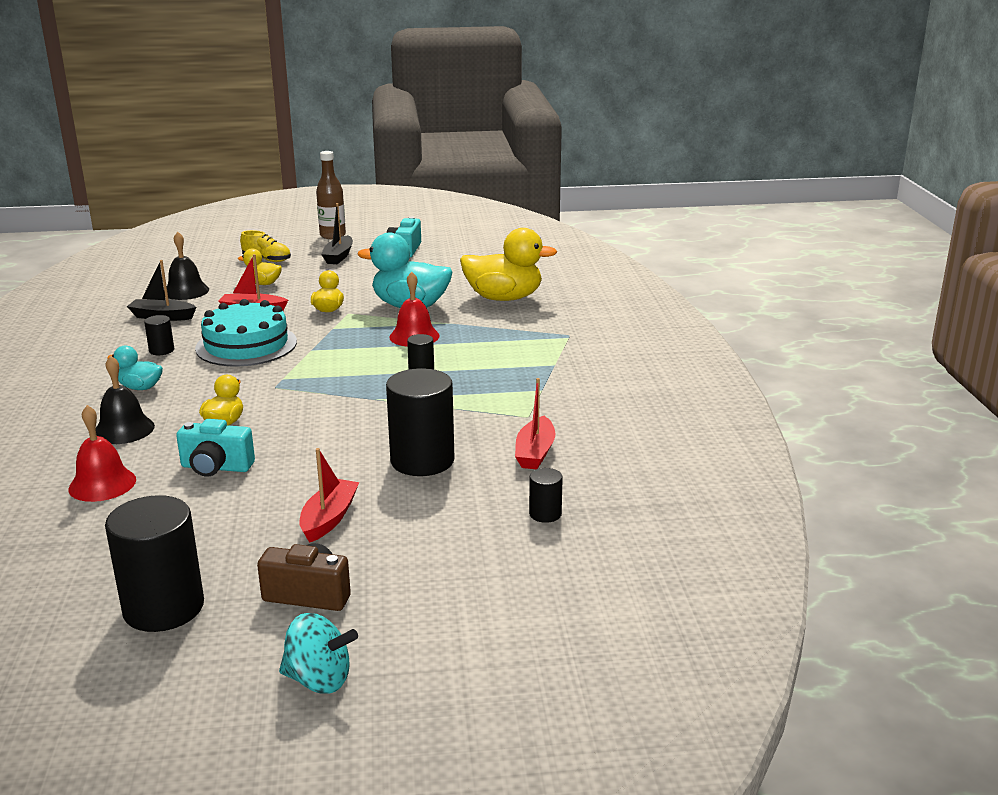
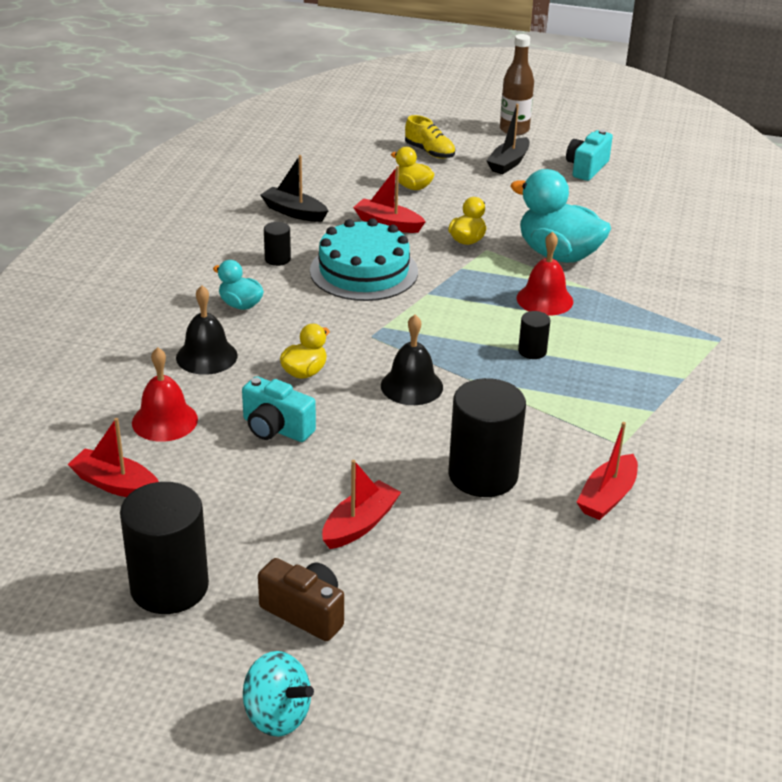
camera: 20 degrees right, 10 degrees up
(72, 542) = (116, 484): none -> red boat
(186, 291) = (330, 181): black bell -> black bell (411, 386)
(504, 298) = (669, 265): yellow duck -> none
(545, 514) = (582, 582): black cylinder -> none

